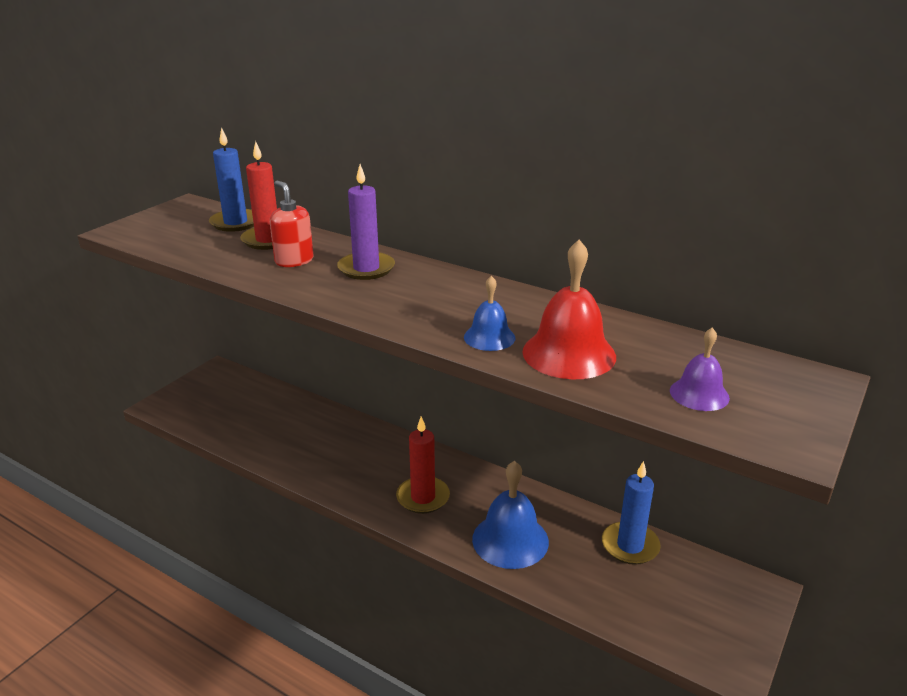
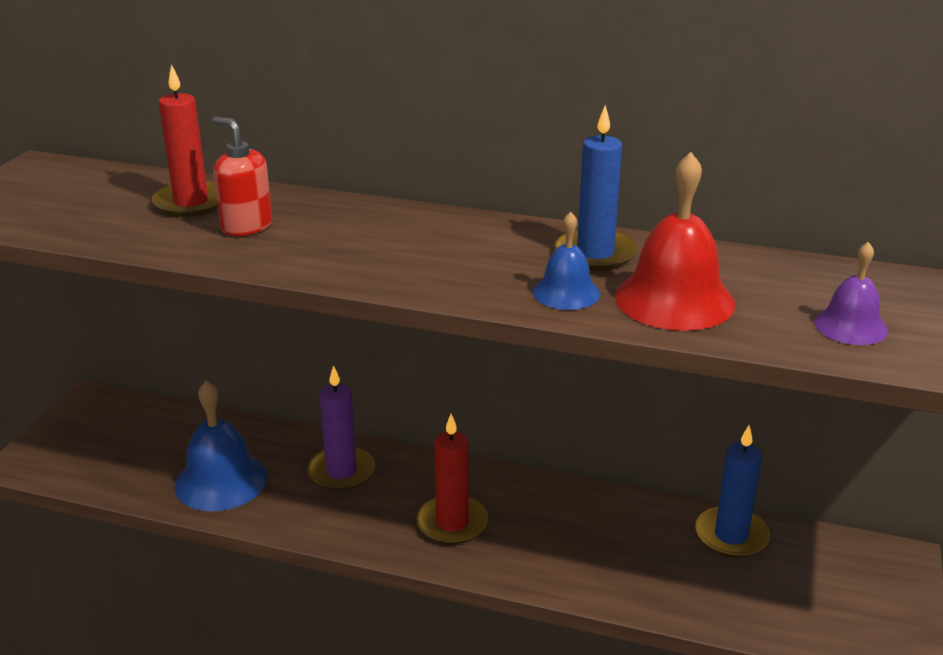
camera: 15 degrees left, 0 degrees up
(235, 223) = (128, 184): blue candle -> blue candle (595, 253)
(366, 268) = (352, 225): purple candle -> purple candle (341, 472)
(510, 540) = (585, 556): blue bell -> blue bell (221, 481)

